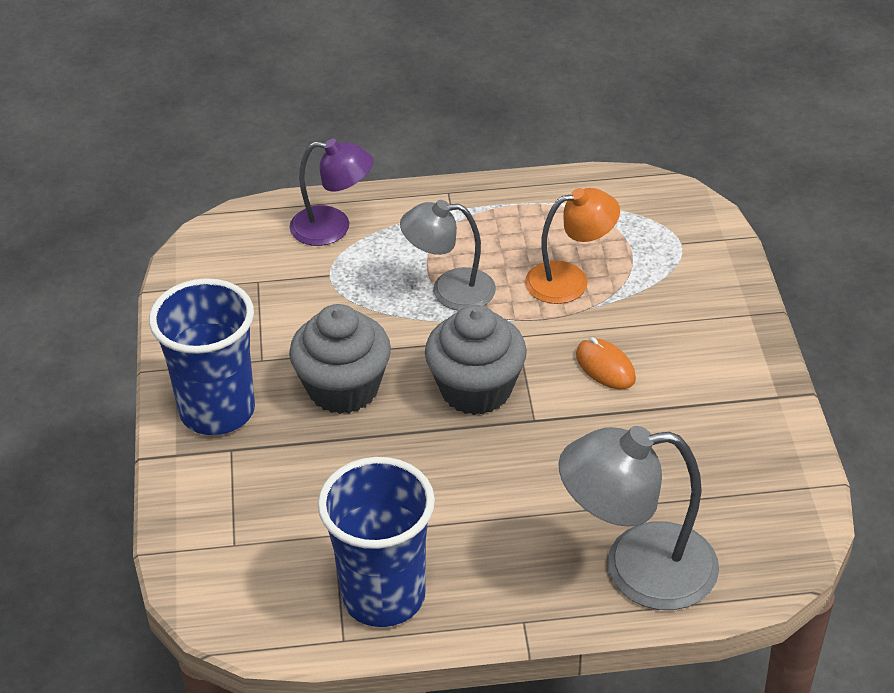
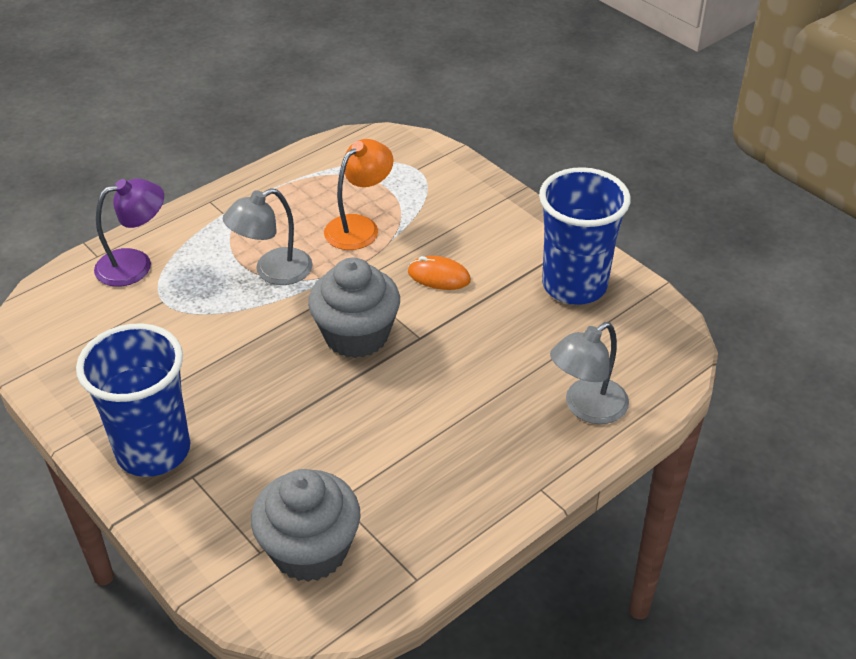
camera: 35 degrees left, 0 degrees up
(343, 388) = (249, 383): grey cupcake -> grey cupcake (310, 550)
(383, 596) = (419, 527): blue cup -> blue cup (574, 285)
(637, 569) = (586, 408): grey lamp -> grey lamp, size x0.66

